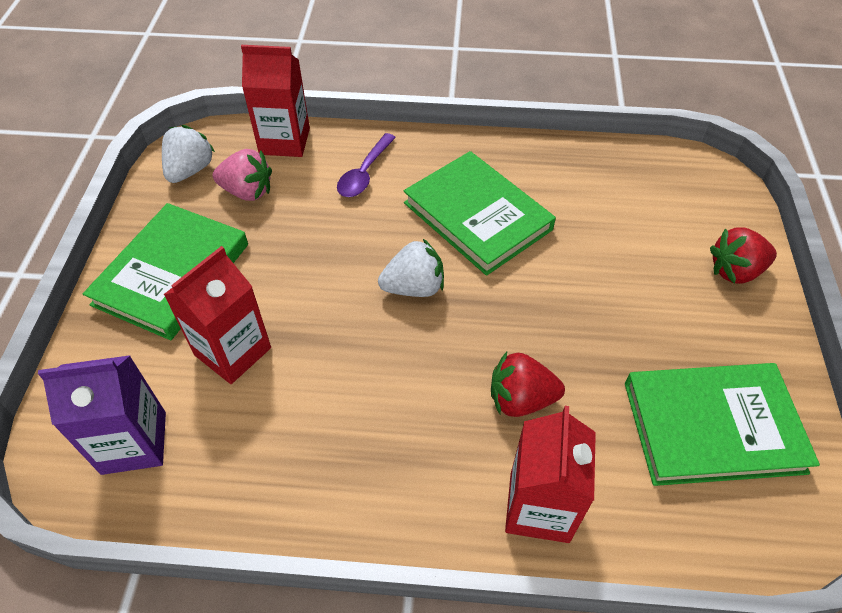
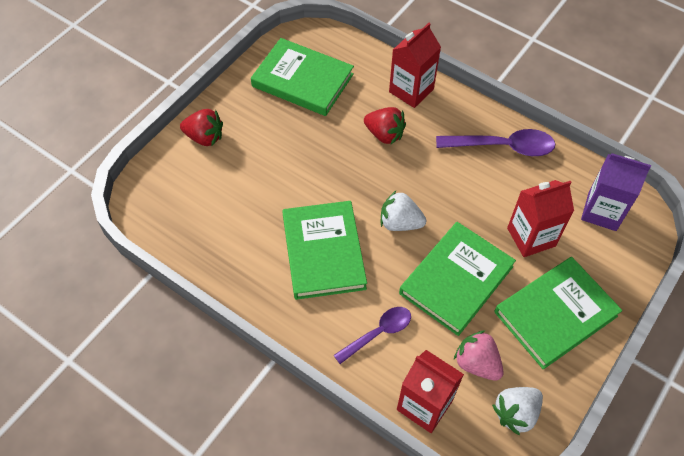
camera: 150 degrees left, 5 degrees up
(308, 256) = (456, 280): none -> green book
(330, 477) = (503, 147): none -> purple spoon

